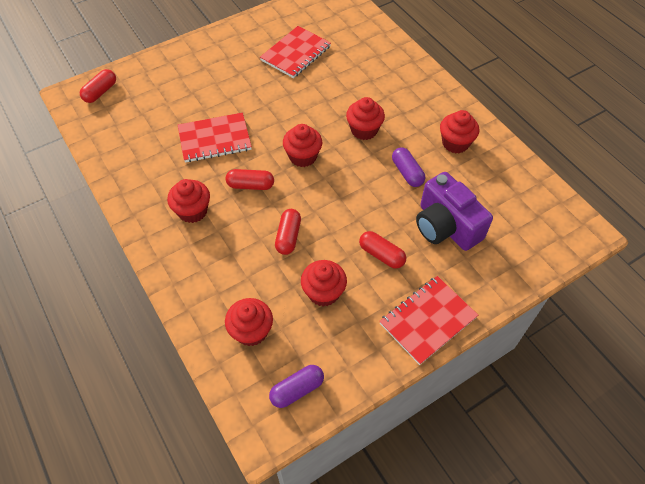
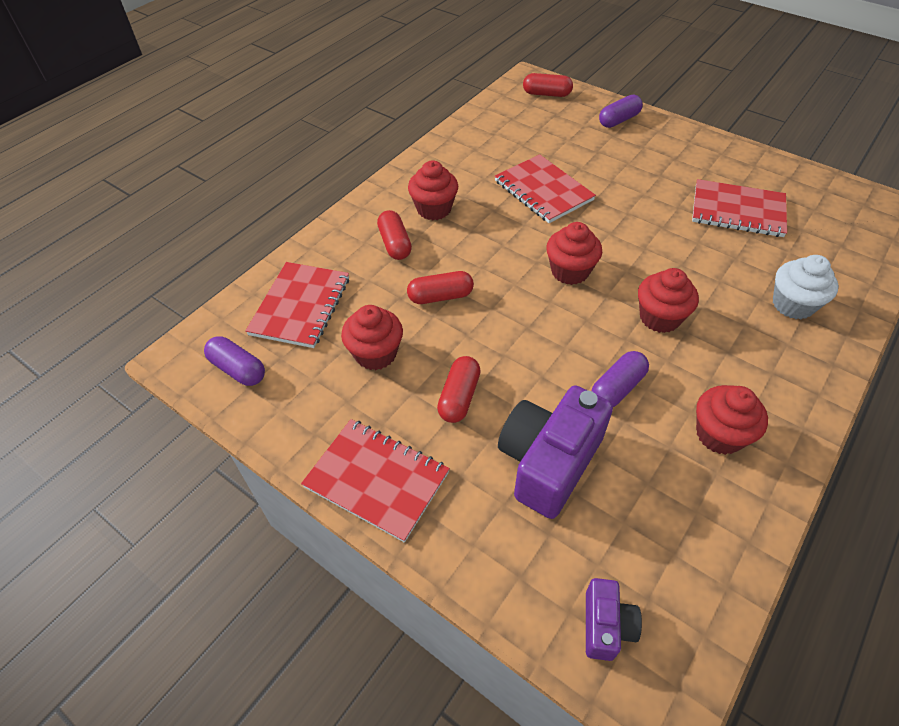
camera: 70 degrees right, 5 degrees down
(165, 66) = (619, 120): none -> purple capsule
(250, 185) = (496, 241): red capsule -> red capsule (395, 244)
(251, 331) = (300, 306): red cupcake -> red notebook
(382, 69) = (792, 304): none -> white cupcake
(547, 239) = (606, 625): none -> purple camera

